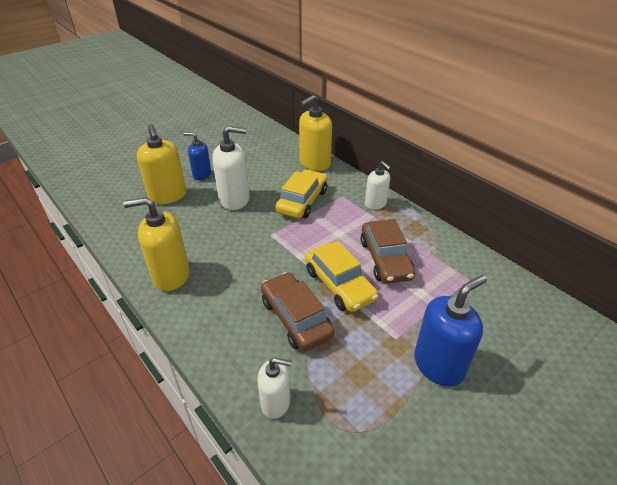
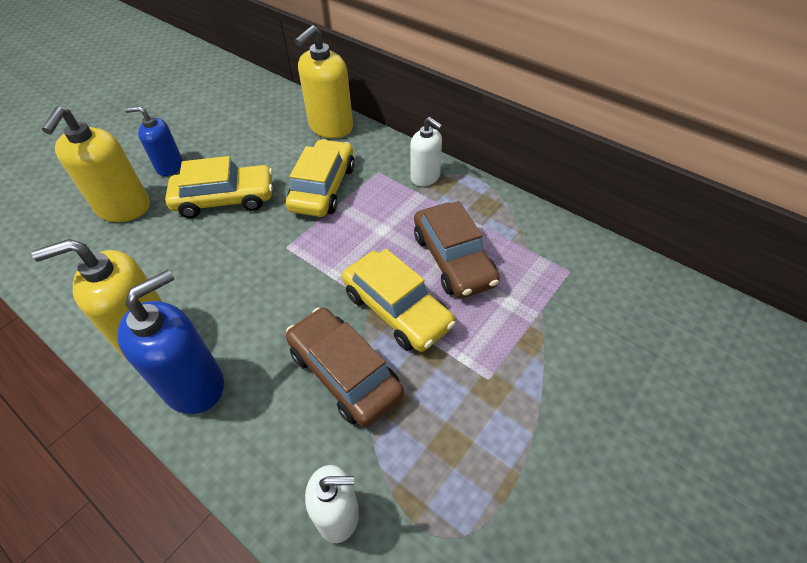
camera: 10 degrees left, 10 degrees up
(168, 196) = (123, 208): yellow soap dispenser -> yellow soap dispenser turned 45 degrees clockwise
(234, 199) = (225, 199): white soap dispenser -> yellow car
(439, 365) = (553, 408): blue soap dispenser -> blue soap dispenser (194, 385)

